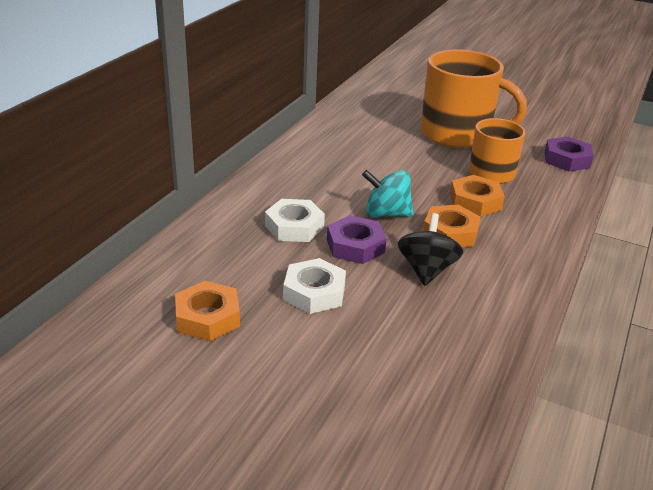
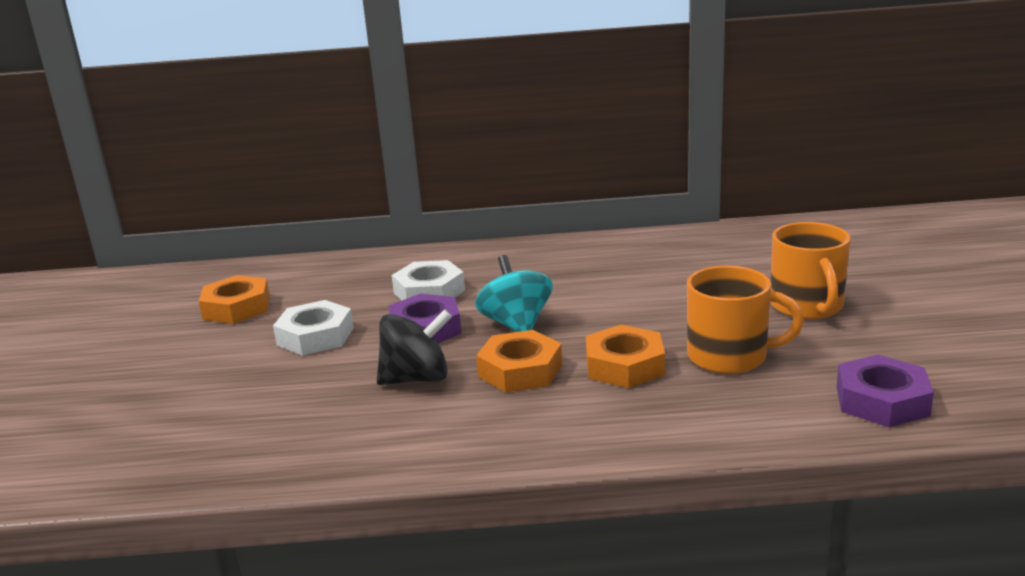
camera: 65 degrees right, 10 degrees down
(457, 134) = (807, 306): orange mug -> orange mug, size x0.61

